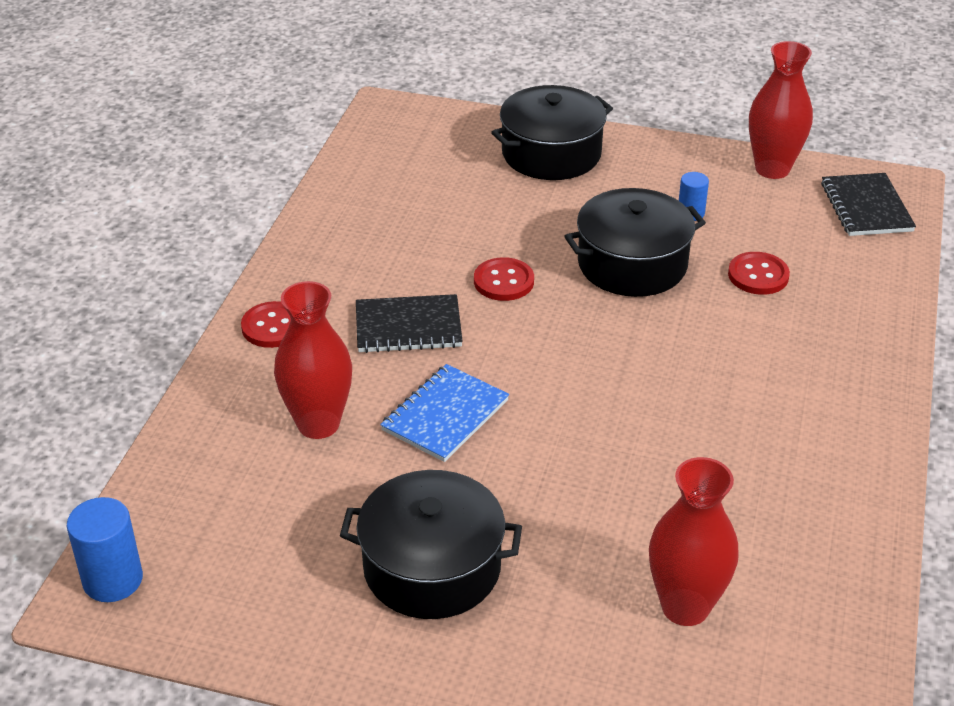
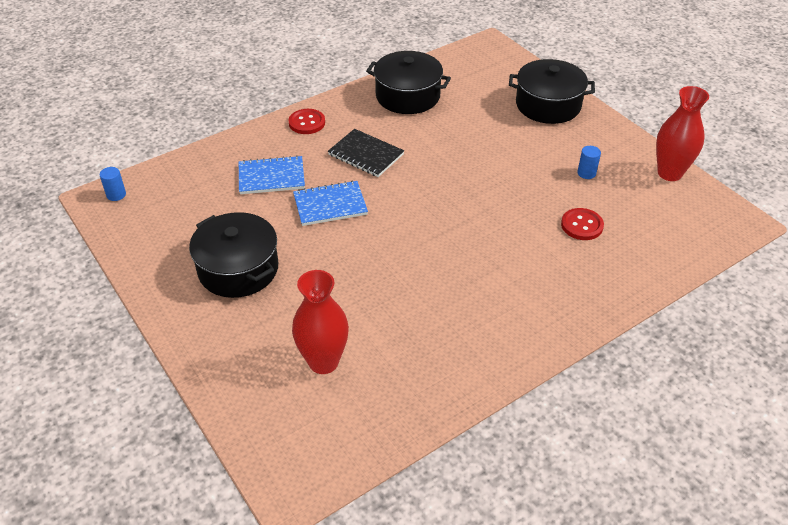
camera: 40 degrees right, 5 degrees up
(113, 580) = (116, 195): blue cylinder -> blue cylinder, size x0.61
(318, 424) = (271, 177): red vase -> blue notebook
(503, 281) = (439, 157): red button -> none
(632, 264) = (517, 183): black pot -> black pot (407, 96)
(866, 207) = (702, 223): black notebook -> none

